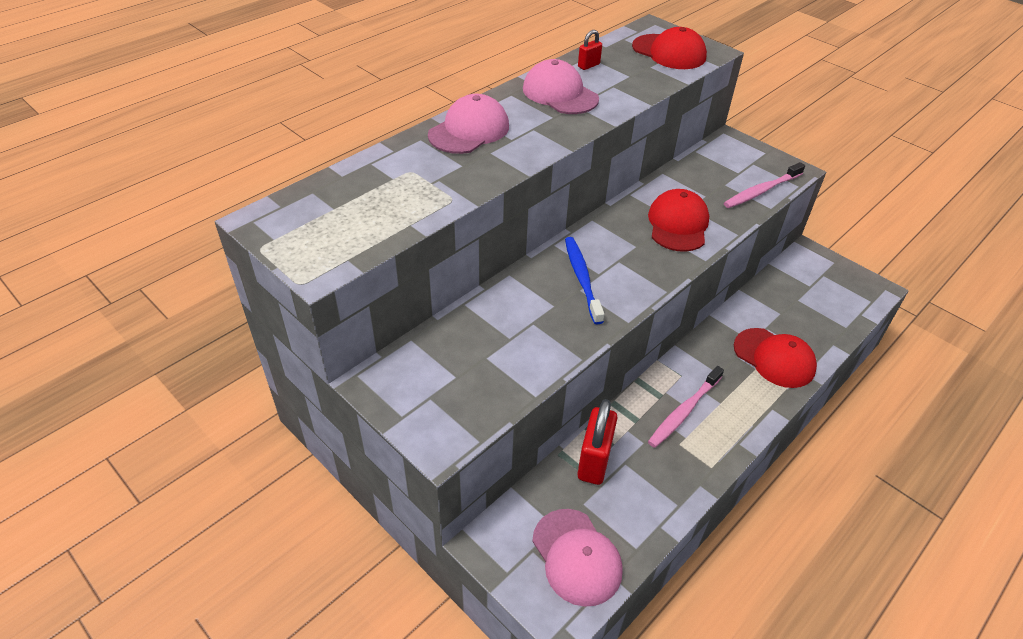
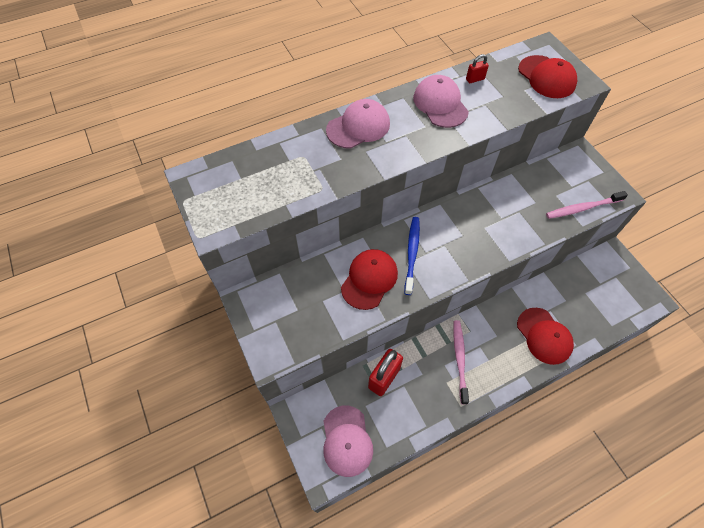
camera: 20 degrees right, 15 degrees up
(678, 224) = (502, 223): red cap -> red cap (369, 279)
(683, 411) = (459, 359): pink toothbrush -> pink toothbrush turned 120 degrees clockwise

